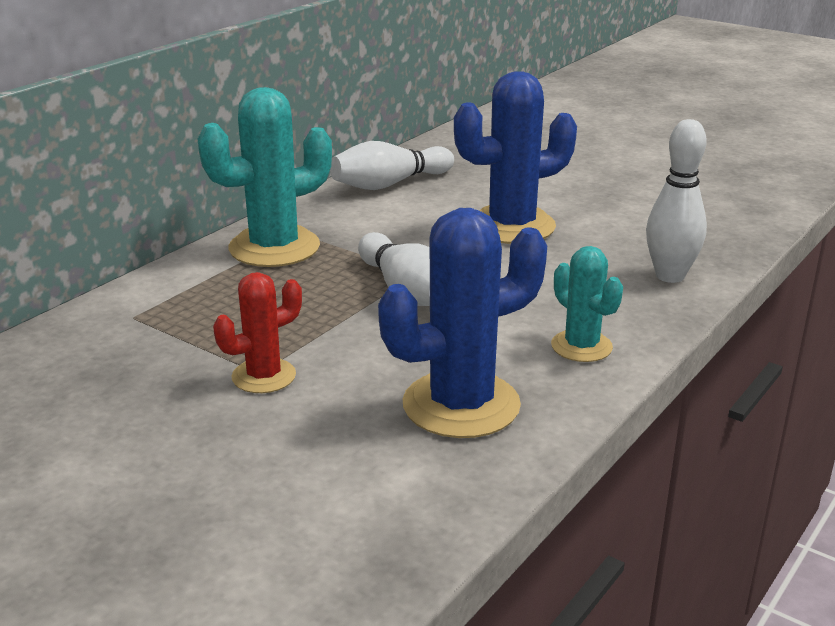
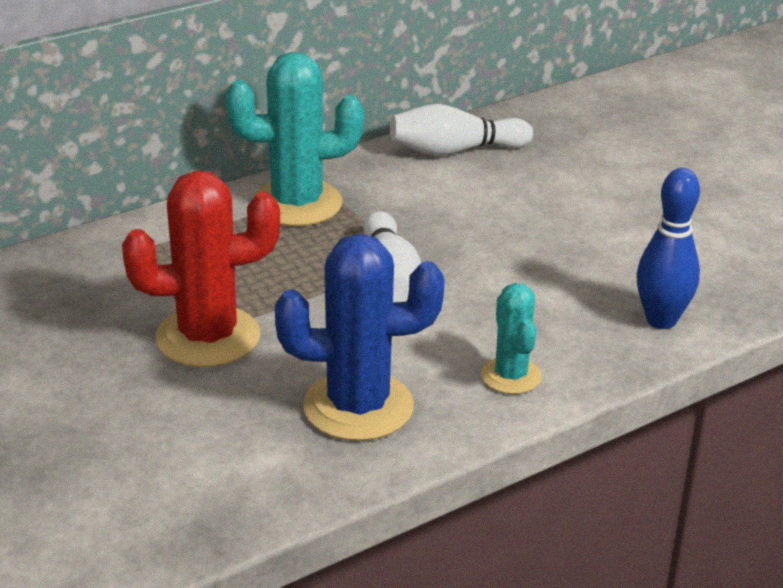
camera: 20 degrees right, 5 degrees up
(264, 376) = (208, 337): red cactus -> red cactus, size x1.77
(511, 226) = (543, 227): blue cactus -> none
(670, 276) = (661, 320): white bowling pin -> blue bowling pin

